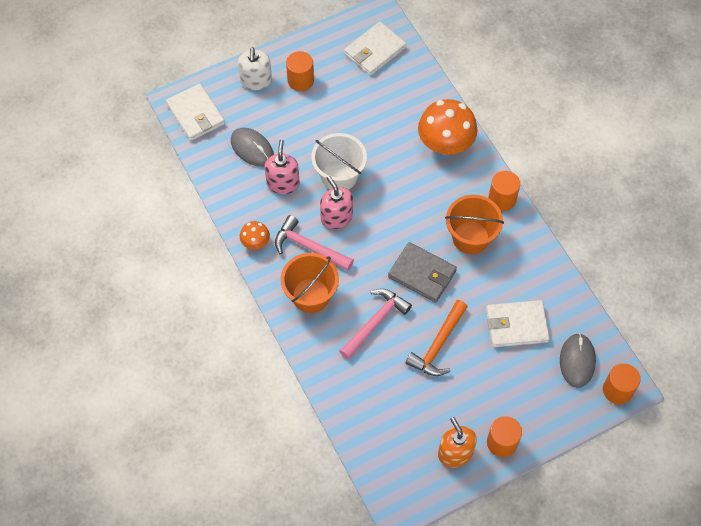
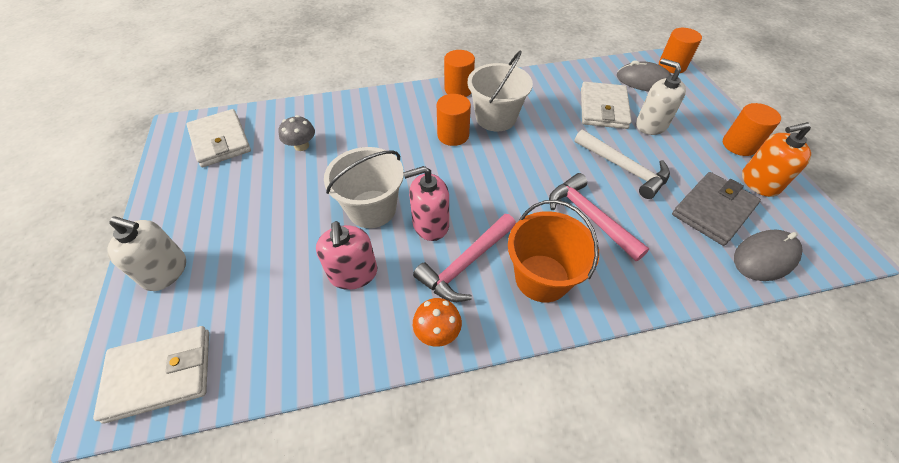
camera: 75 degrees left, 10 degrees down
(252, 148) = (275, 301): grey mouse -> grey mouse (765, 257)
(283, 183) = (353, 273): pink soap dispenser -> pink soap dispenser turned 120 degrees counterclockwise
(300, 80) = (205, 219): orange cylinder -> orange cylinder (453, 135)
(387, 106) = (301, 146): none -> grey mushroom
(422, 274) = (531, 163): grey wallet -> grey wallet (713, 210)
(438, 345) = (624, 168): orange hammer -> white hammer
(445, 143) = (375, 112): orange mushroom -> none
(470, 237) = (495, 118): orange bucket -> white bucket
(506, 367) = (651, 125): none -> white soap dispenser

